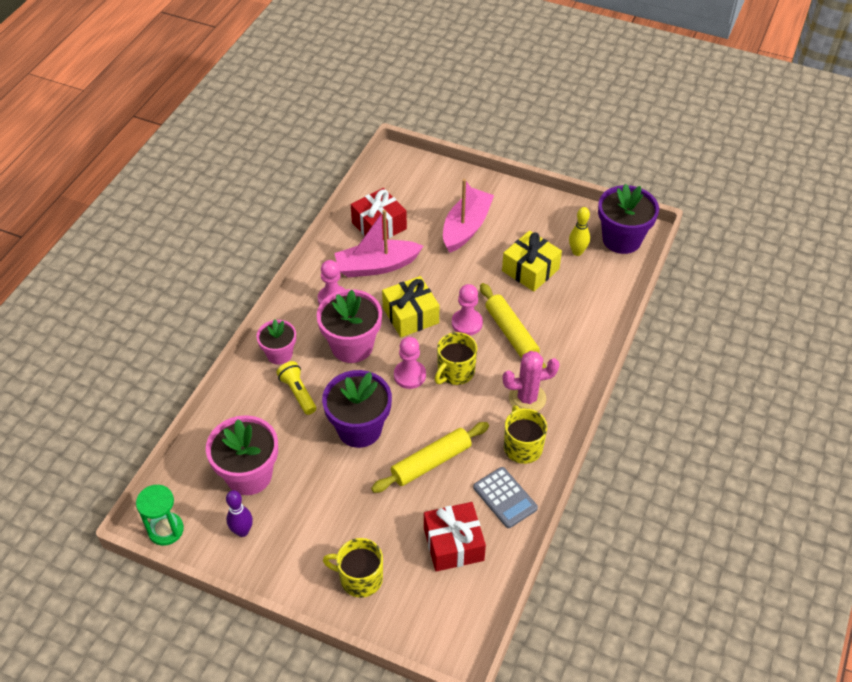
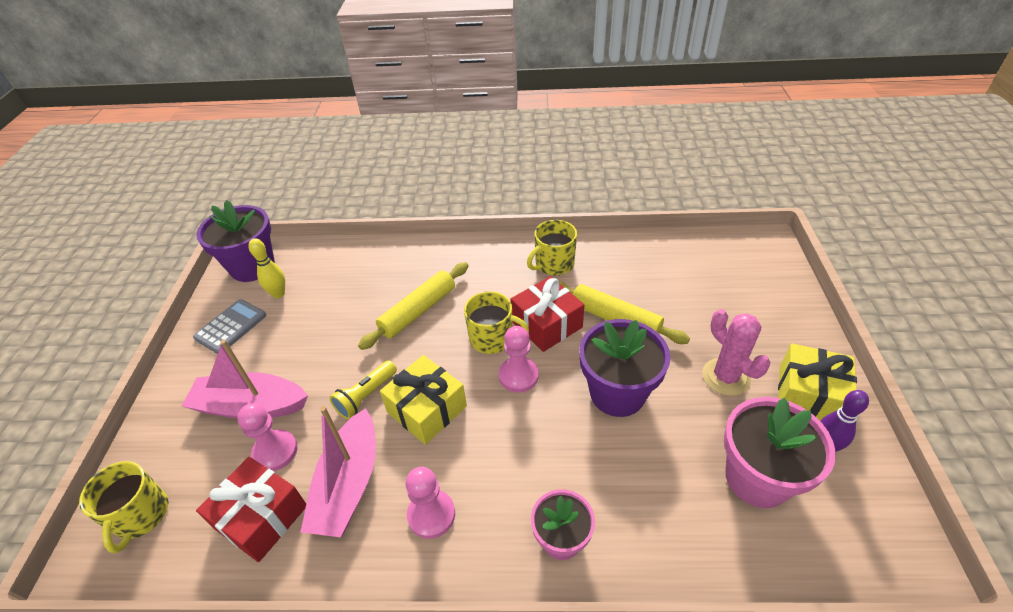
camera: 110 degrees left, 5 degrees down
(166, 530) = (903, 536): green hourglass -> none
(298, 393) = (609, 482): yellow flashlight -> yellow flashlight (366, 396)
(352, 346) = (504, 453): pink flower pot -> none
(360, 578) = (774, 325): yellow mug -> yellow mug (141, 515)
(377, 266) = (349, 484): pink boat -> pink boat turned 45 degrees clockwise
(453, 544) = (685, 276): red gift -> red gift (546, 324)
(467, 323) = (418, 351): pink pawn -> pink pawn (275, 451)
(505, 498) = (614, 259): grey calculator -> grey calculator (231, 327)
(527, 398) = (497, 276): pink cactus -> pink cactus (725, 377)
(530, 270) = (316, 323): yellow gift -> yellow gift (809, 395)

